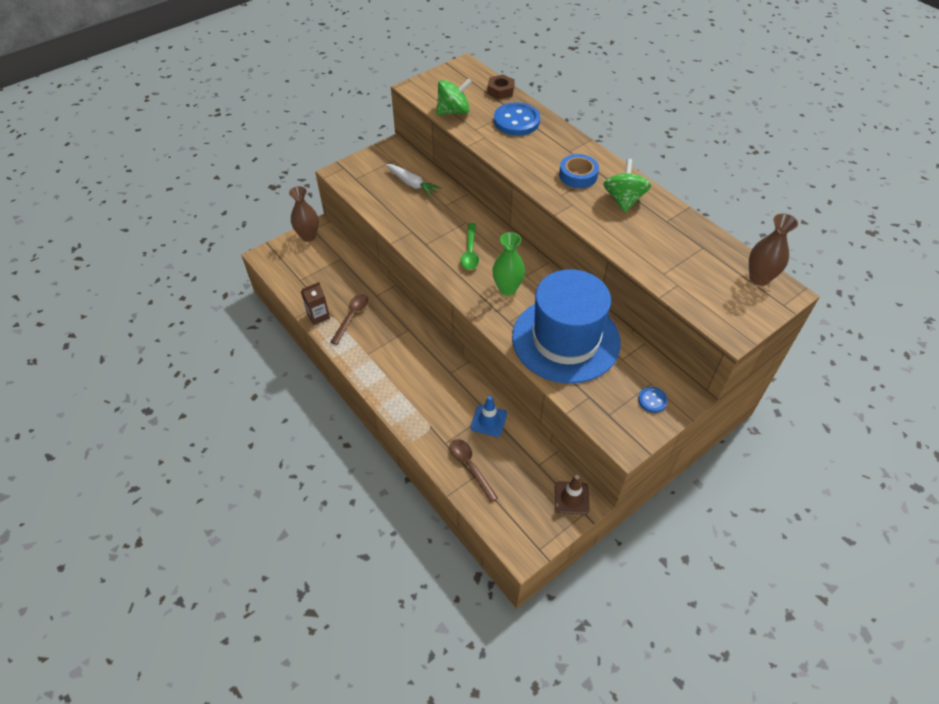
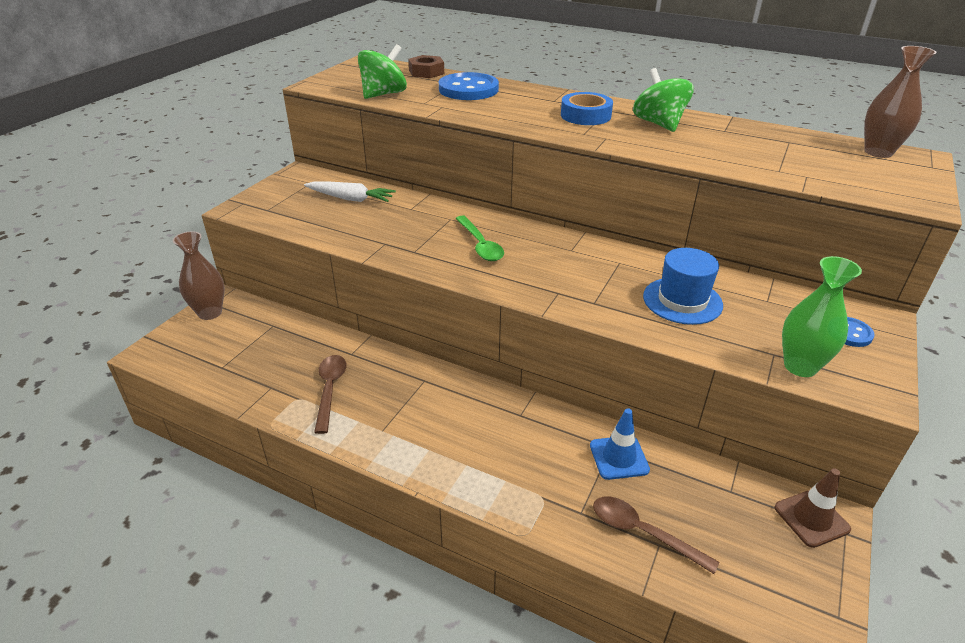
camera: 25 degrees left, 15 degrees down
(318, 316) = (275, 404): brown carton -> none
(507, 289) = (560, 269): green vase -> green vase (800, 366)
(565, 339) = (682, 301): blue hat -> blue hat, size x0.49

